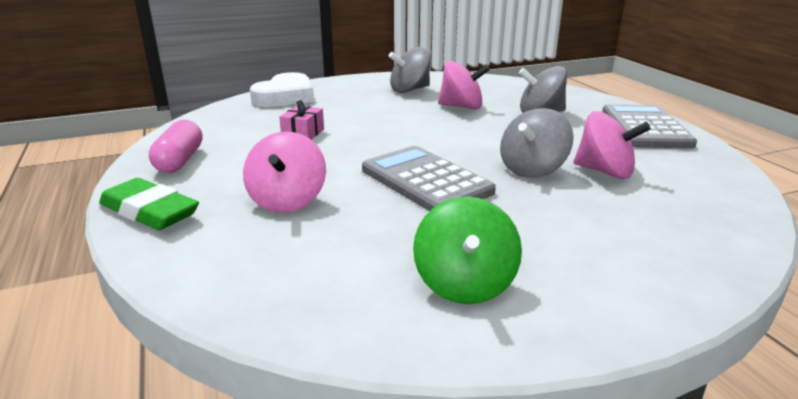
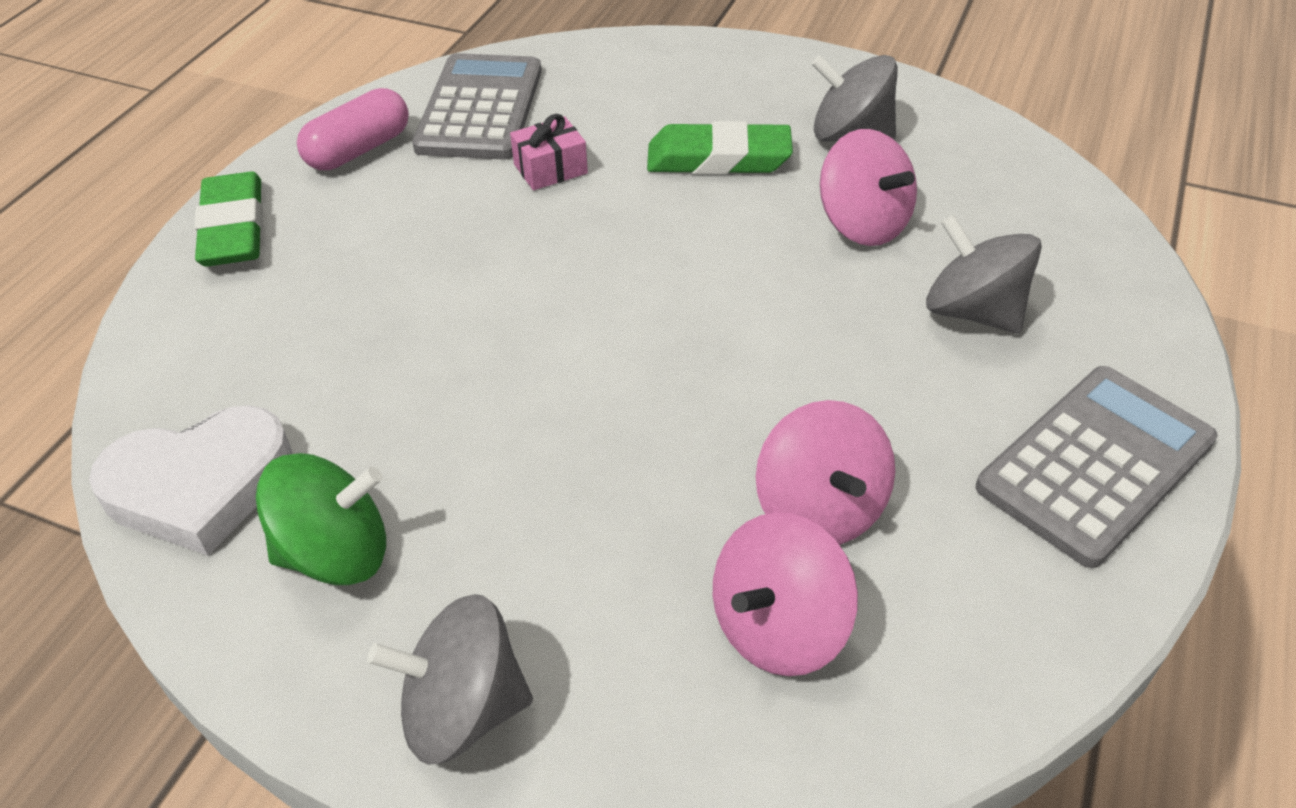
camera: 45 degrees right, 20 degrees up
(285, 96) = (645, 64): white heart -> white heart (200, 486)
(287, 201) = (364, 295): pink spinning top -> pink spinning top (778, 627)
(373, 109) = (718, 159): none -> green eraser
(425, 181) = (552, 360): grey calculator -> grey calculator (480, 109)
(464, 284) = (336, 553): green spinning top -> green spinning top turned 150 degrees counterclockwise
(532, 169) = (722, 432): grey spinning top -> grey spinning top (463, 709)

